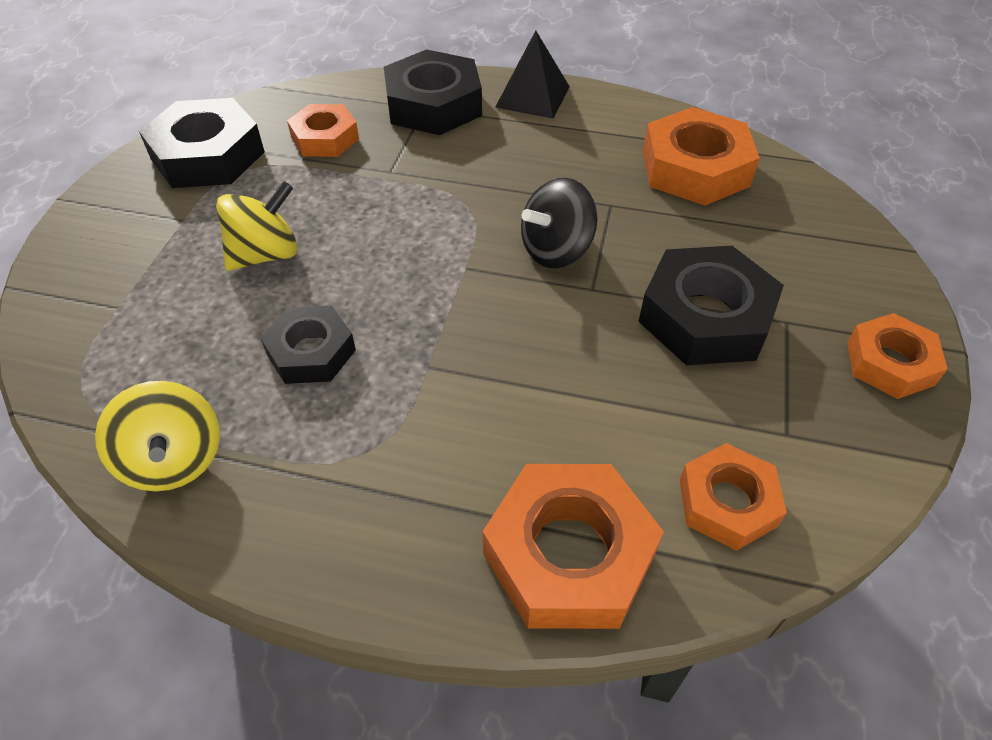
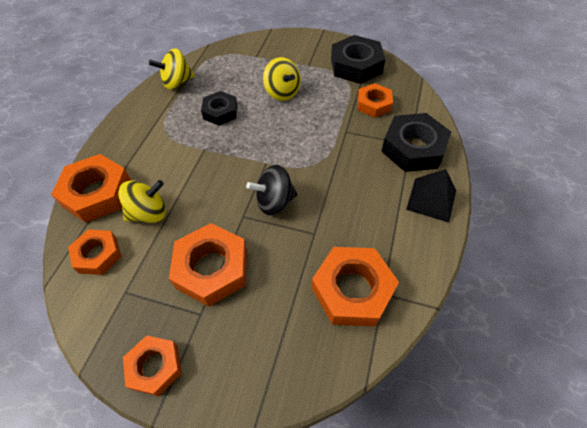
camera: 95 degrees right, 5 degrees up
(556, 250) = (274, 202): black spinning top -> black spinning top turned 75 degrees counterclockwise
(609, 433) = (149, 213): none -> yellow spinning top
(705, 317) = (212, 268): black nut -> orange nut

